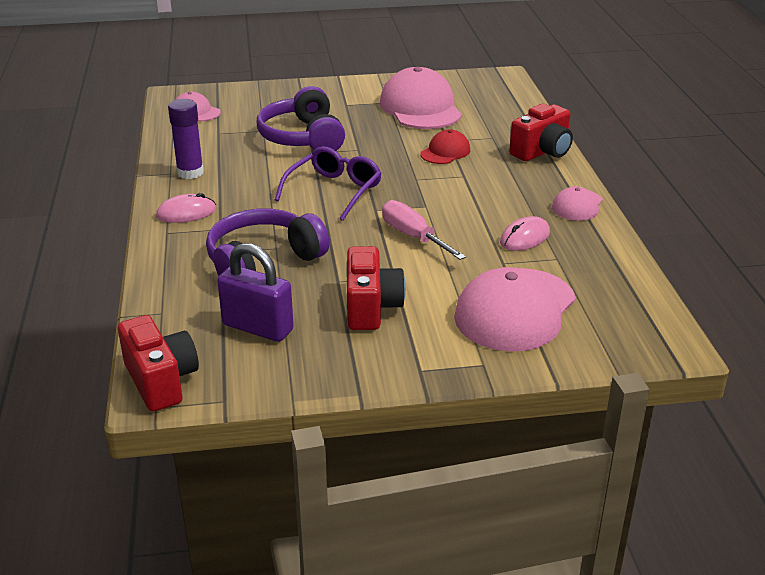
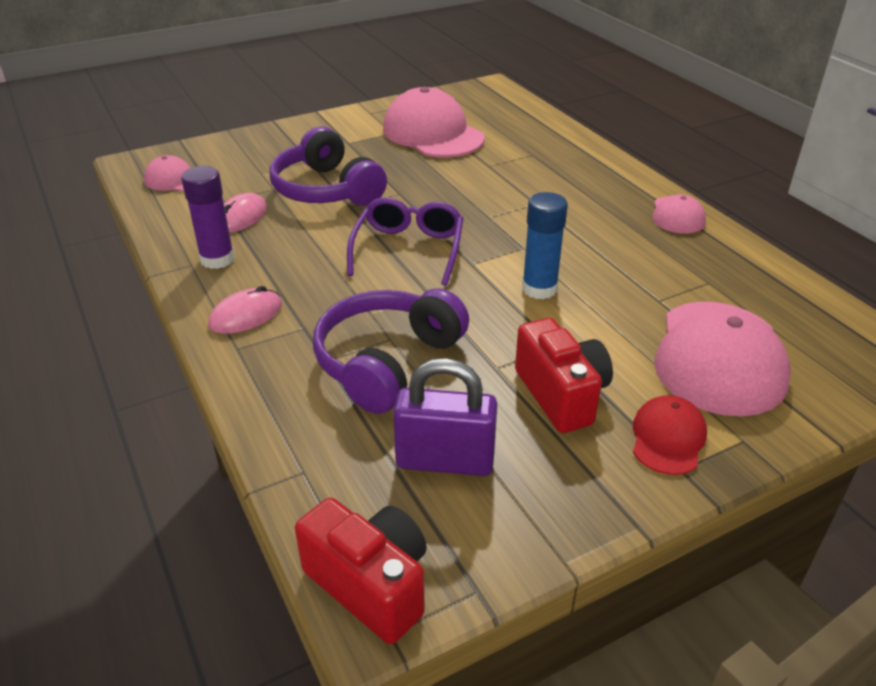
camera: 20 degrees left, 5 degrees up
(413, 236) = (539, 289): pink screwdriver -> blue glue stick
(445, 152) = (496, 179): red cap -> red cap (668, 438)
(524, 237) = (657, 264): pink mouse -> pink mouse (241, 217)
(542, 152) = (595, 162): red camera -> none

